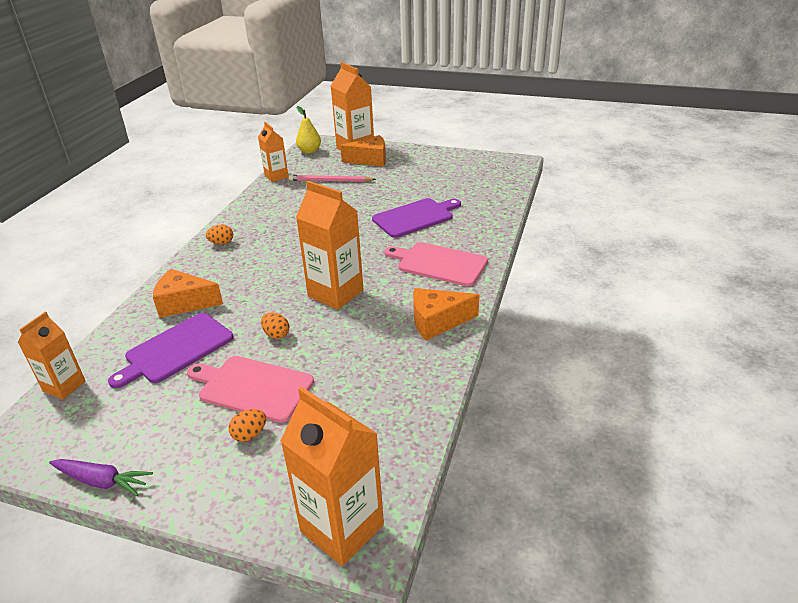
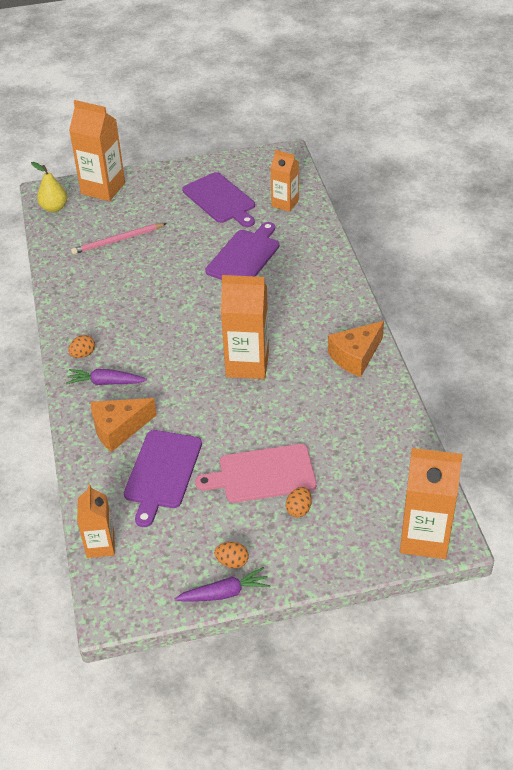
camera: 30 degrees left, 10 degrees up
(214, 267) = (106, 382): none -> purple carrot
(276, 176) = (52, 254): orange carton -> orange carton (285, 203)
(276, 334) = (235, 423): orange egg -> orange egg (232, 562)
(370, 160) = (133, 198): orange cheese -> none
(435, 177) = (220, 200): none -> purple cutting board
(439, 263) = (309, 299): pink cutting board -> none

